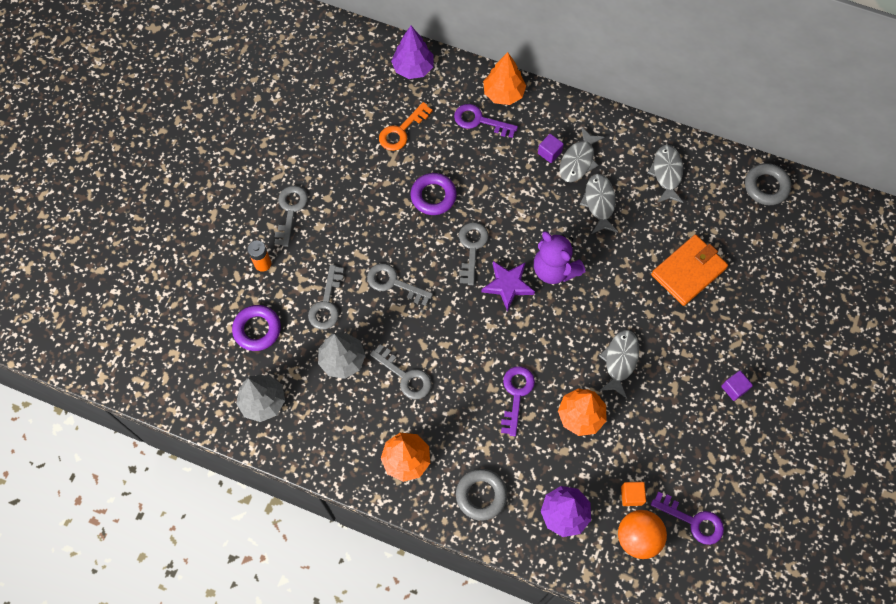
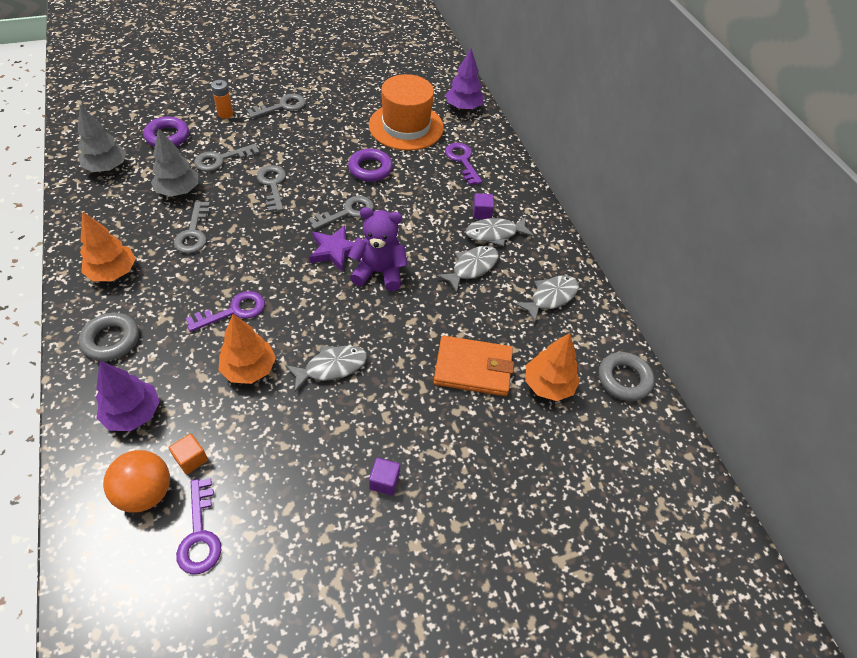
camera: 45 degrees right, 15 degrees down
(401, 131) = (406, 126): orange key -> orange hat
(503, 93) = (500, 161): orange tree -> orange tree (548, 385)
(554, 269) = (379, 272): purple teddy bear -> purple teddy bear turned 90 degrees clockwise

